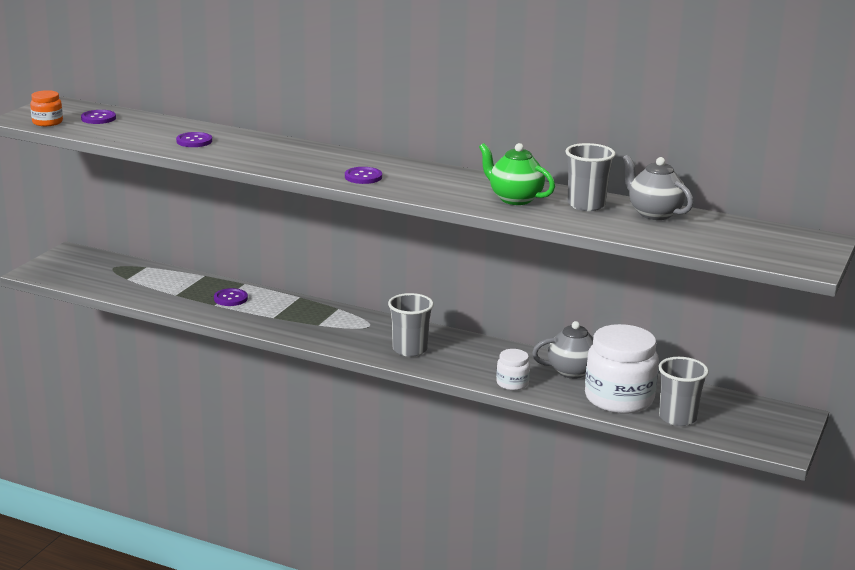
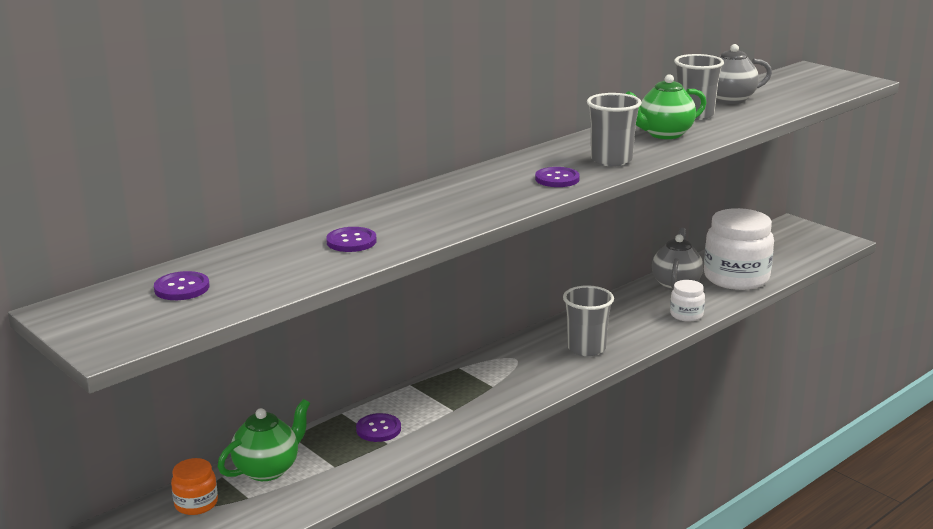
camera: 65 degrees left, 0 degrees up
(47, 122) = (156, 324): orange jar -> orange jar (196, 503)
(161, 277) = (268, 469): none -> green teapot
(677, 418) = (780, 264): grey cup -> grey cup (611, 160)

